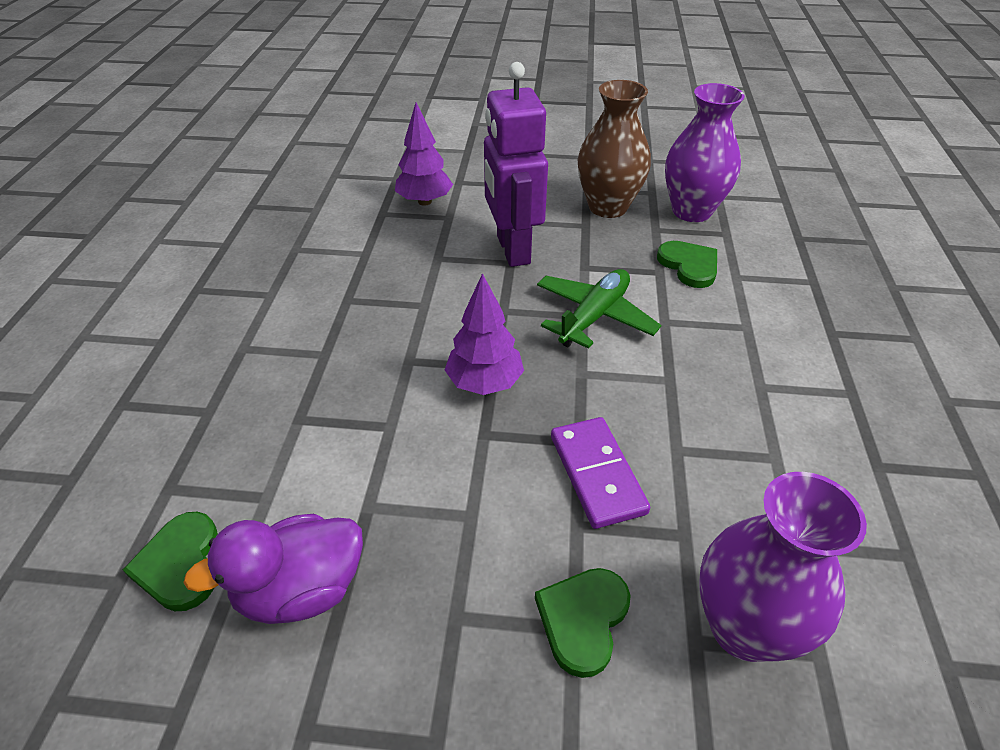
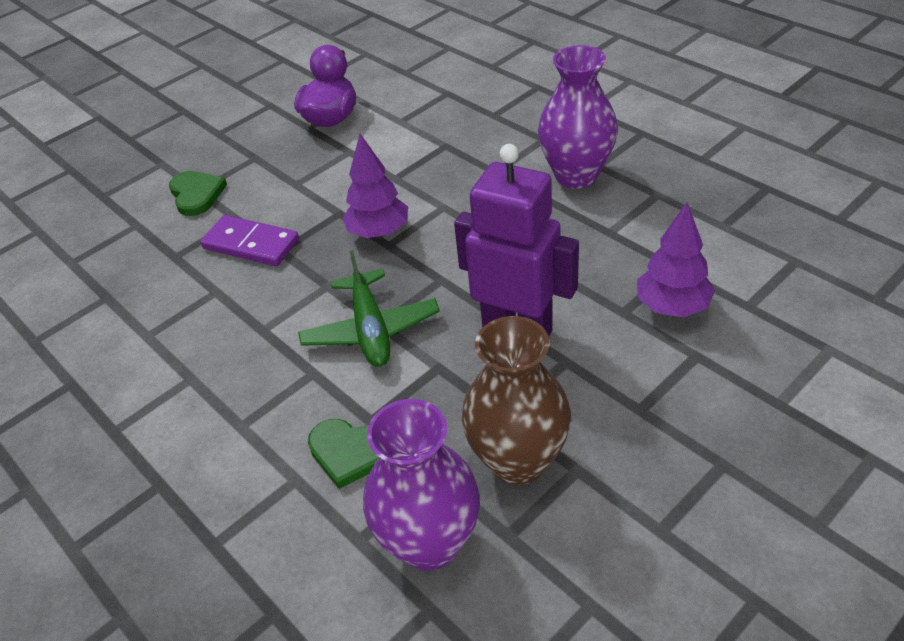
camera: 135 degrees right, 0 degrees up
(180, 564) = (392, 89): green heart -> none
(744, 627) = (115, 245): purple vase -> purple vase (576, 175)

